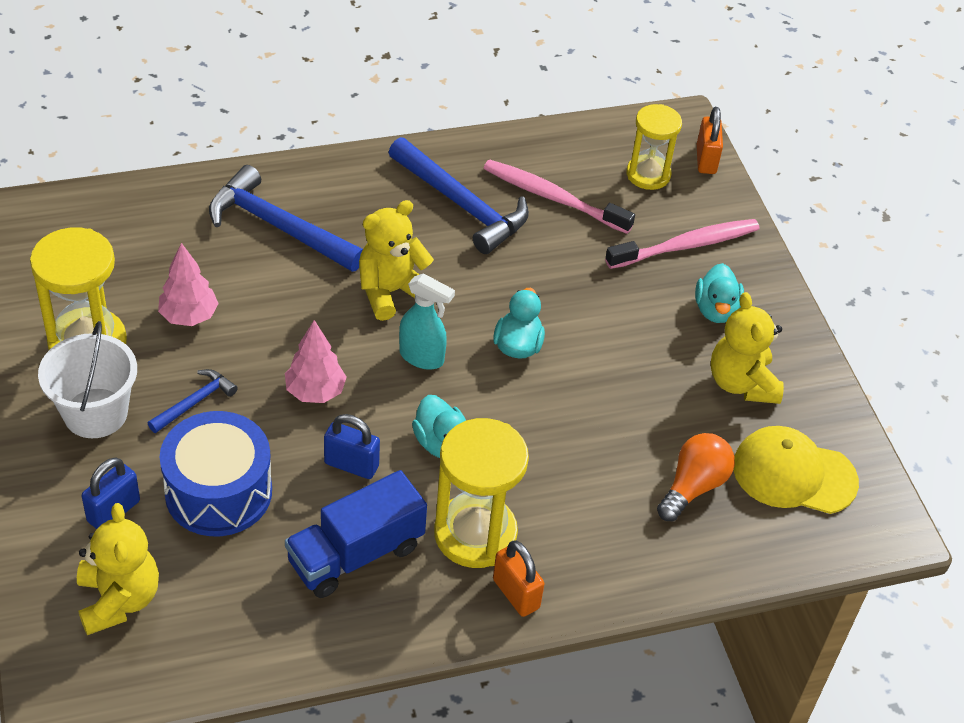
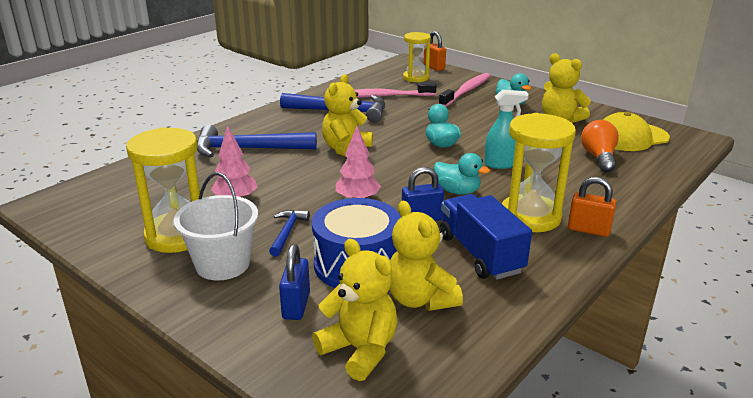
camera: 30 degrees left, 20 degrees down
(231, 575) = (420, 299): none -> yellow teddy bear
(355, 554) = (480, 254): blue truck -> blue truck turned 135 degrees clockwise
(422, 357) = (398, 165): turquoise spray bottle -> turquoise spray bottle (501, 164)

